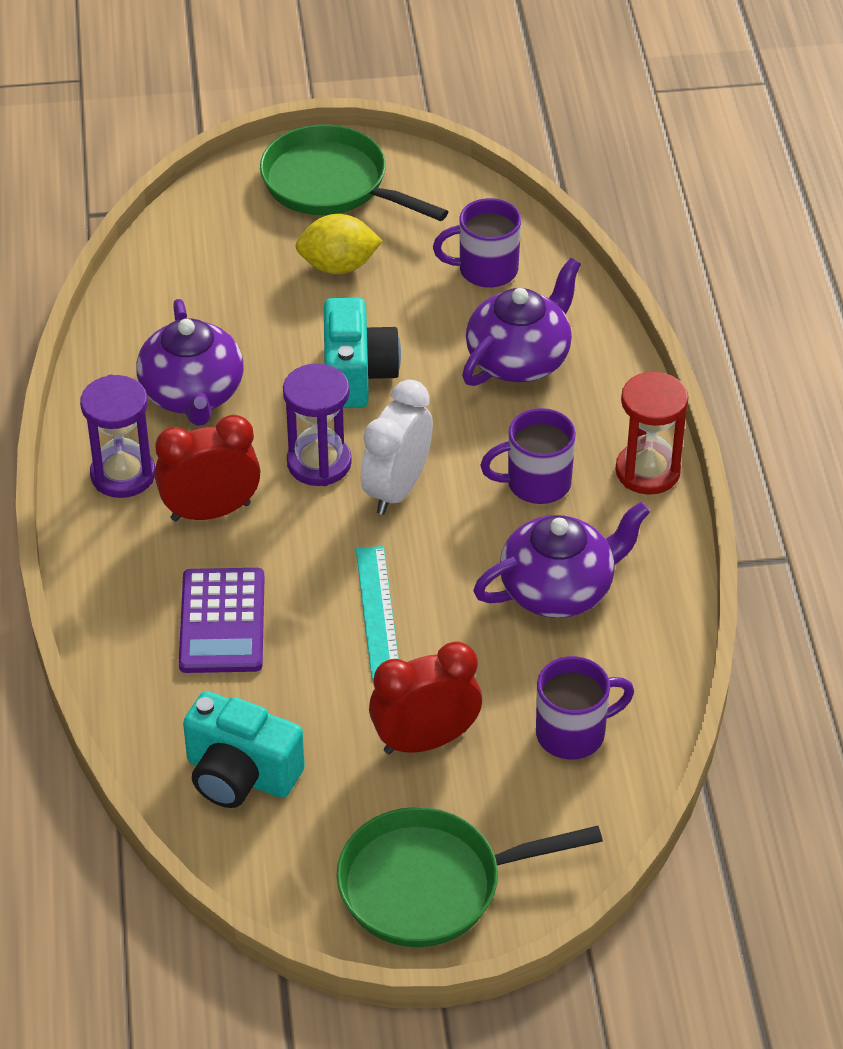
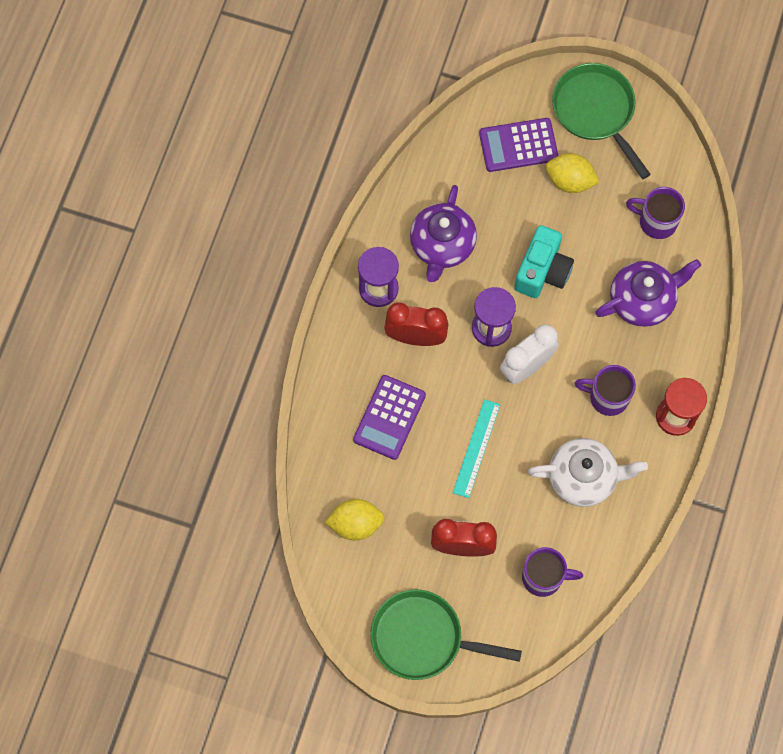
camera: 25 degrees right, 25 degrees up
(240, 775) = (355, 524): turquoise camera -> yellow lemon
(243, 252) = (518, 145): none -> purple calculator
(559, 589) = (583, 477): purple teapot -> white teapot

